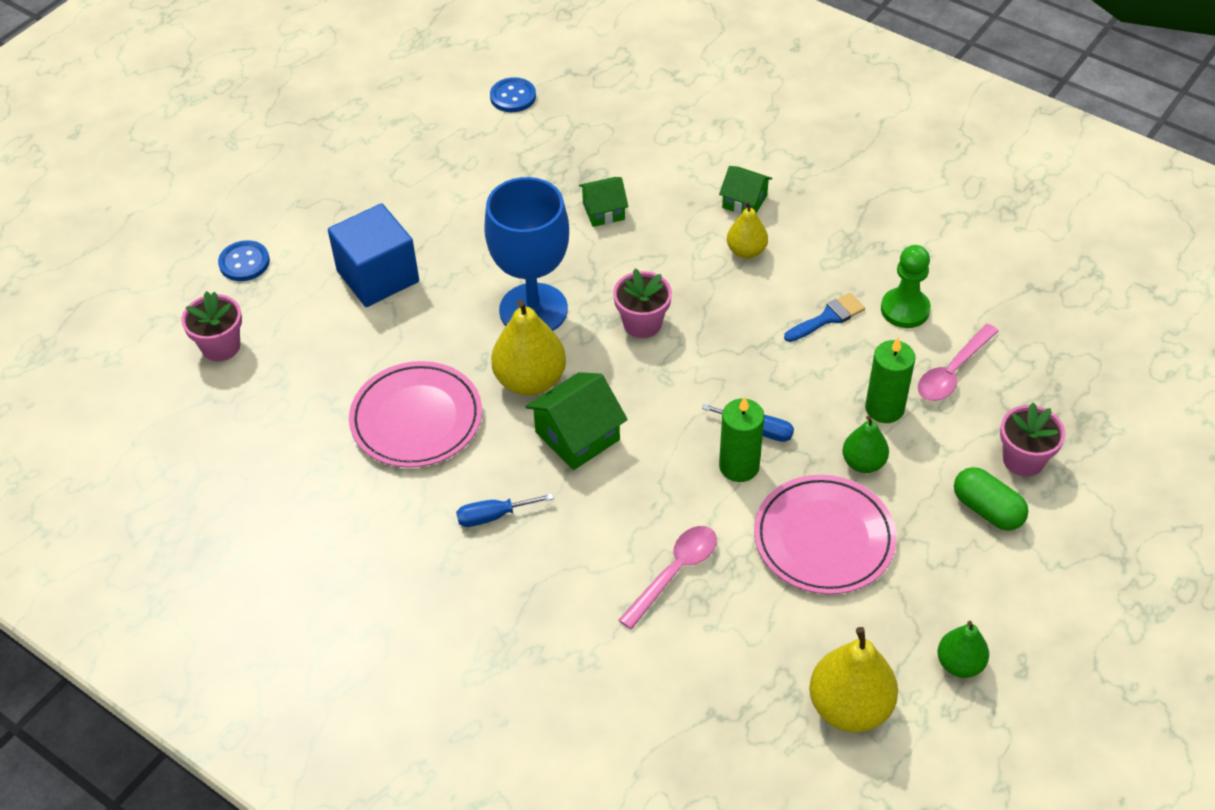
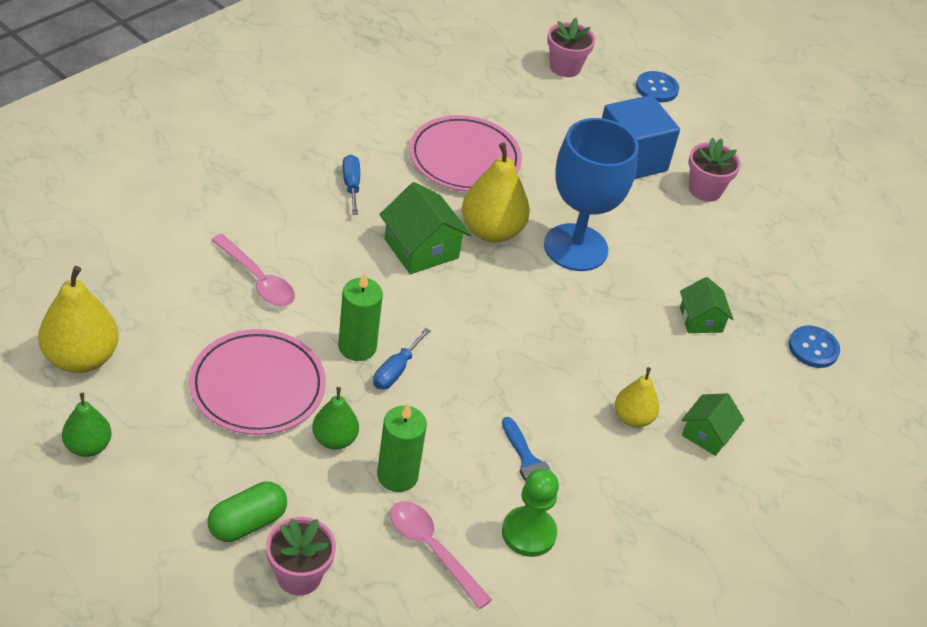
camera: 90 degrees right, 5 degrees down
(513, 96) = (872, 284): blue button -> blue button (813, 348)
(642, 323) = (545, 317): pink flower pot -> pink flower pot (705, 190)

